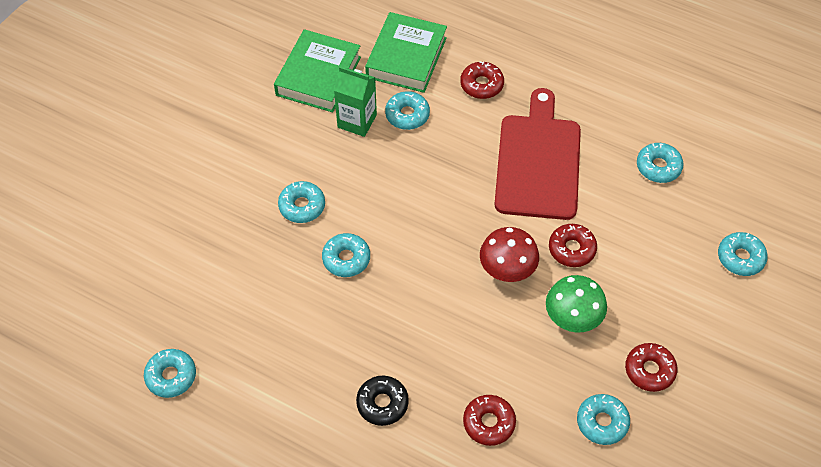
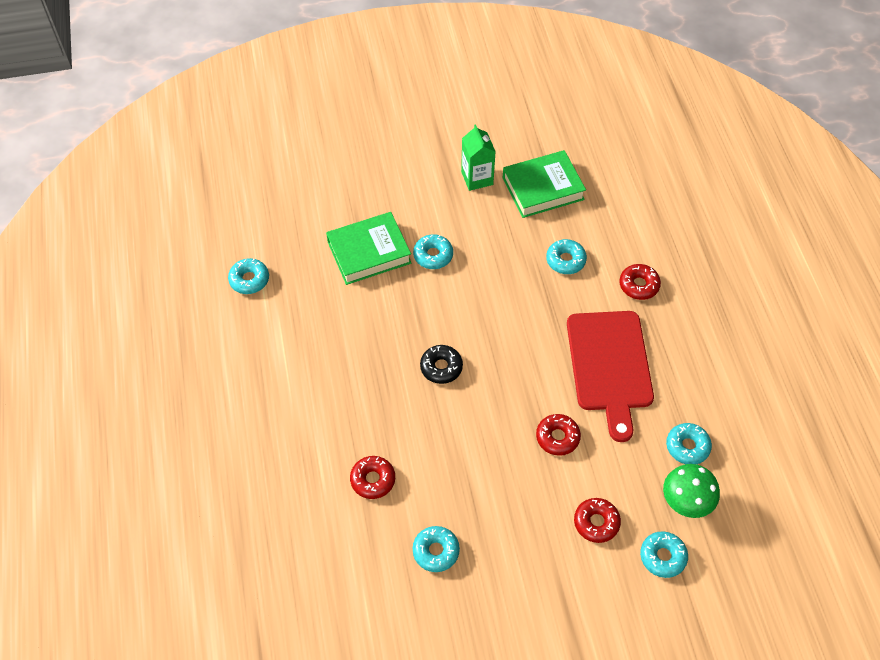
camera: 50 degrees right, 0 degrees up
(346, 259) = (418, 309): turquoise donut -> none
(357, 121) = (530, 236): green carton -> green carton (477, 178)
(382, 403) = (332, 407): black donut -> black donut (441, 367)
(406, 57) = (612, 225): green book -> green book (369, 252)
(507, 271) = (499, 409): red mushroom -> none
(538, 162) = (610, 366): red cutting board -> red cutting board turned 120 degrees clockwise
(572, 319) = (500, 477): green mushroom -> green mushroom (685, 503)
(649, 370) = (505, 555): red donut -> red donut (596, 522)

